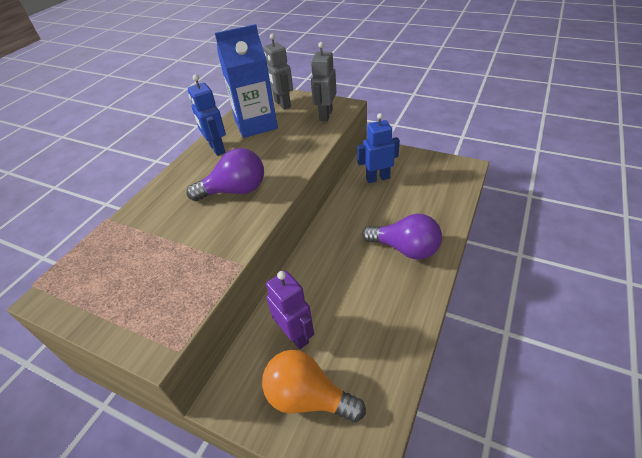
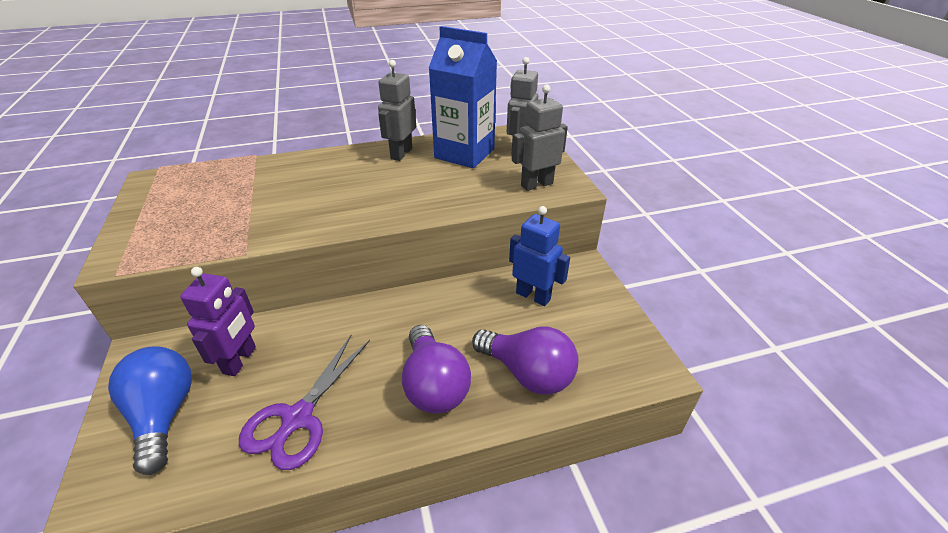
camera: 45 degrees right, 5 degrees down
(217, 149) = (401, 153): blue robot -> grey robot
(235, 191) = (348, 195): purple light bulb -> purple light bulb (527, 373)
(308, 397) = (164, 415): orange light bulb -> blue light bulb
(376, 321) = (298, 418): none -> purple scissors

